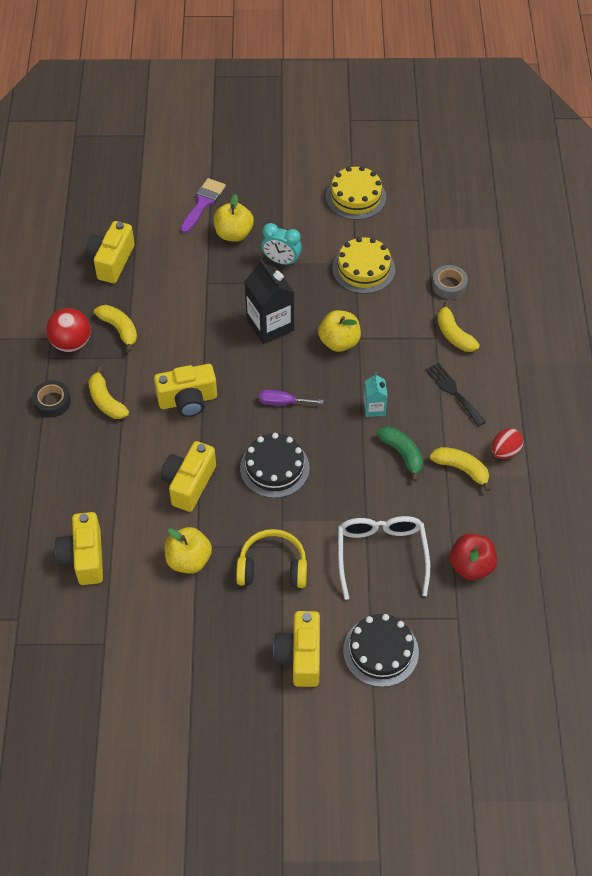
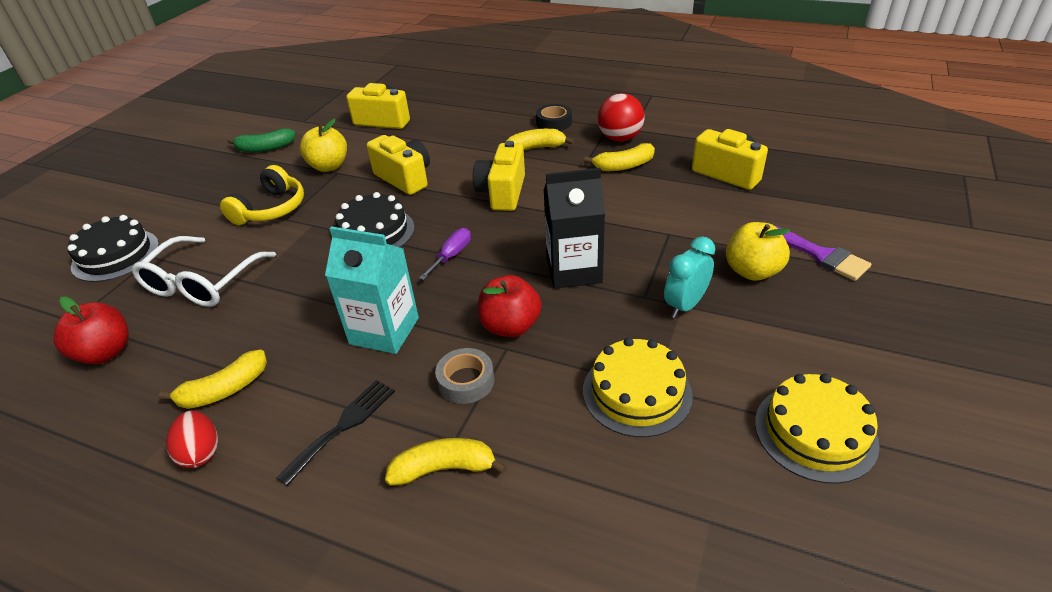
camera: 115 degrees right, 15 degrees down
(300, 656) = (174, 207): yellow camera -> none
(339, 342) = (510, 326): yellow apple -> red apple
(374, 408) = (384, 331): turquoise carton -> turquoise carton, size x1.85
(381, 555) = (202, 283): white glasses -> white glasses turned 90 degrees clockwise
(402, 454) = (299, 337): green banana -> green banana (265, 148)
(449, 285) = (552, 503): grey tape -> grey tape (466, 381)
(453, 392) = (343, 426): black fork -> black fork turned 45 degrees counterclockwise

